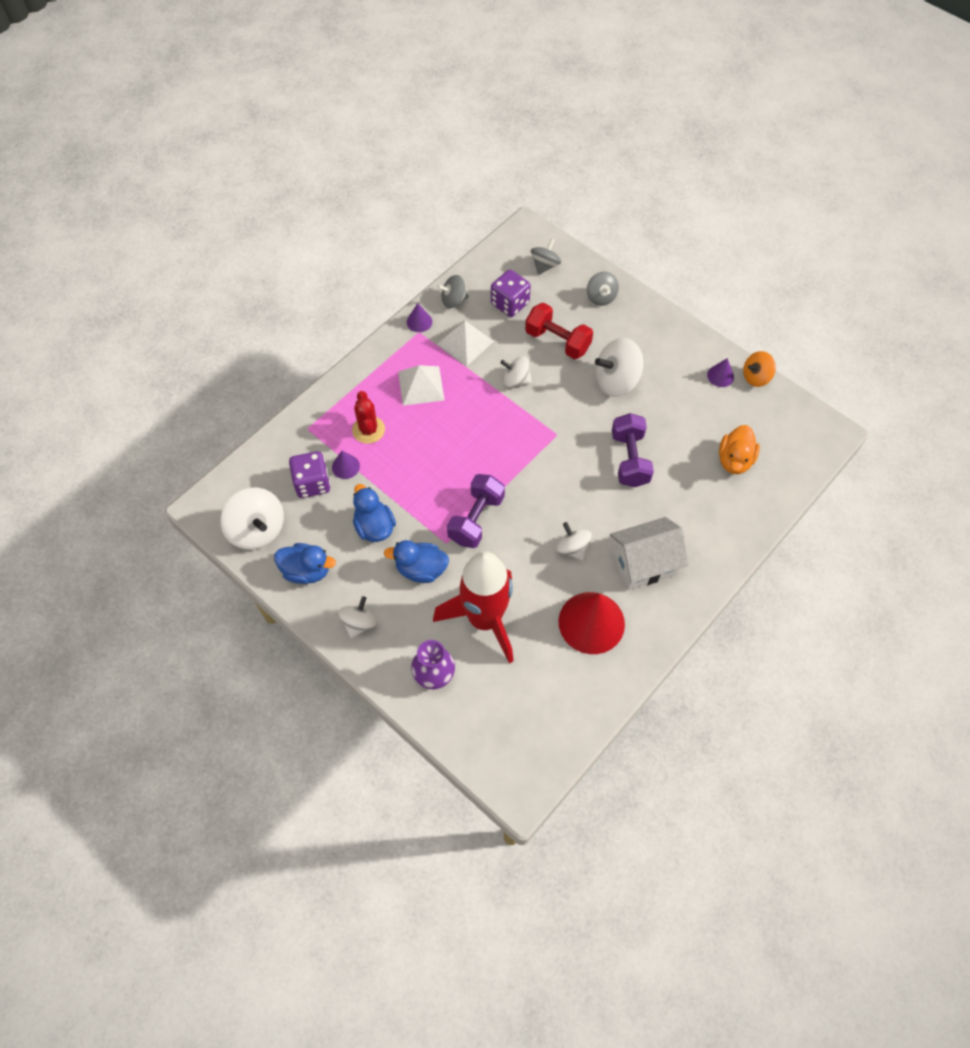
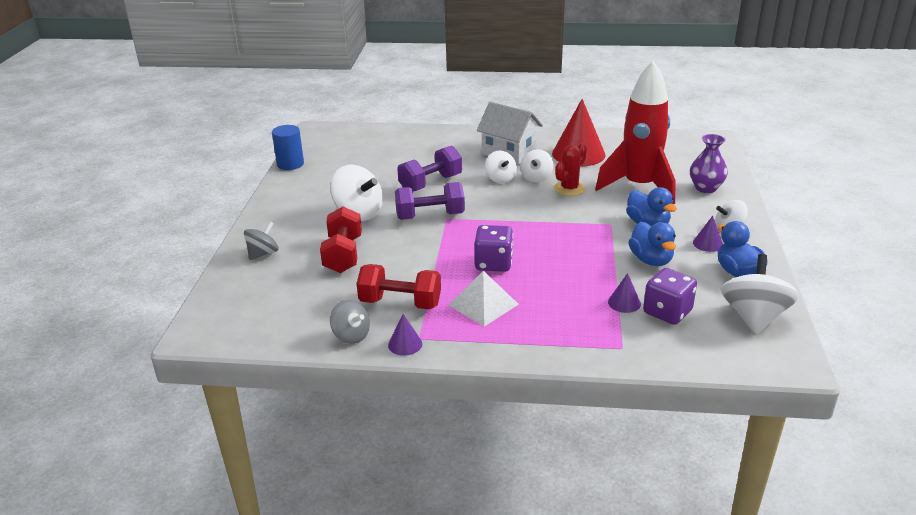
camera: 125 degrees left, 30 degrees down
(368, 430) = (571, 310): red cactus -> red cactus (569, 189)
(374, 527) = (651, 260): blue duck -> blue duck turned 45 degrees counterclockwise
(465, 342) = (400, 303): white pyramid -> red dumbbell
(476, 519) = (572, 220): purple dumbbell -> purple dumbbell (430, 216)
(510, 303) = (321, 299): purple dice -> purple dice (493, 263)
(516, 380) = (413, 258): white spinning top -> white spinning top (500, 178)
(545, 265) = (245, 300): grey spinning top -> none
(720, 376) = (304, 176): purple cone -> purple cone (707, 243)
(734, 460) = (381, 150): orange duck -> none
(756, 377) = (290, 164): orange spinning top -> blue cylinder

